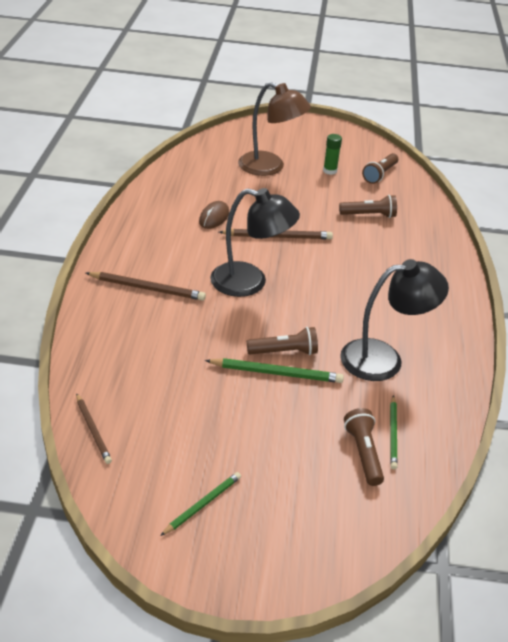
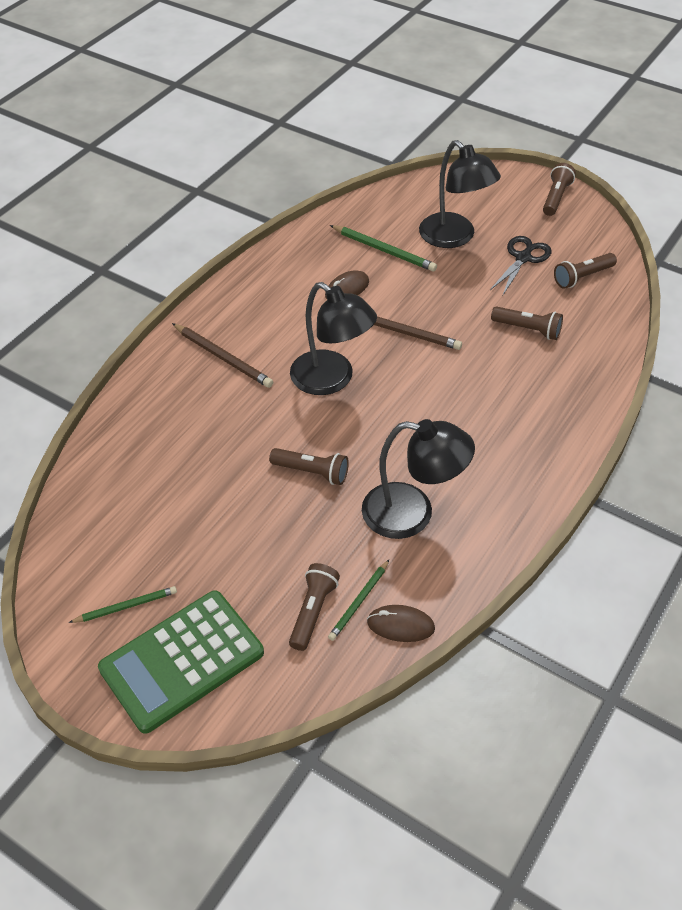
camera: 30 degrees right, 10 degrees up
(93, 430) = (78, 497): brown pencil -> none
(270, 167) = (454, 237): brown lamp -> black lamp
(277, 373) = (287, 493): green pencil -> green pencil (384, 250)
(284, 530) = (182, 660): none -> green calculator
(322, 129) = (556, 197): none -> brown flashlight
(330, 171) = (523, 258): green glue stick -> black scissors
(436, 440) = (400, 625): none -> brown mouse

